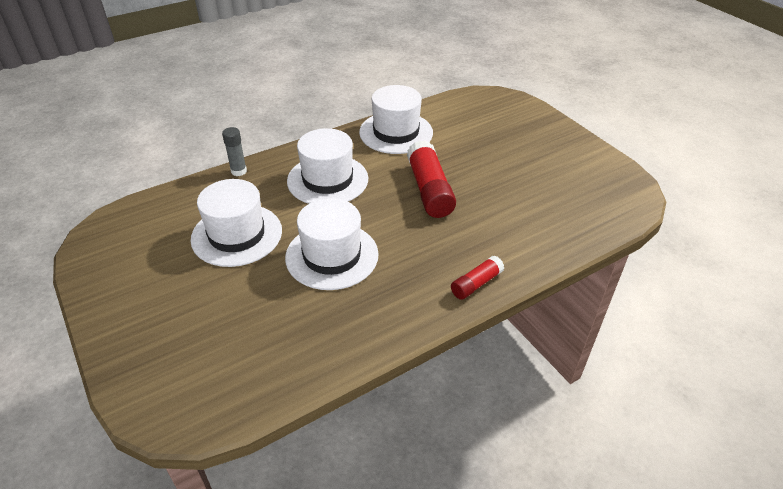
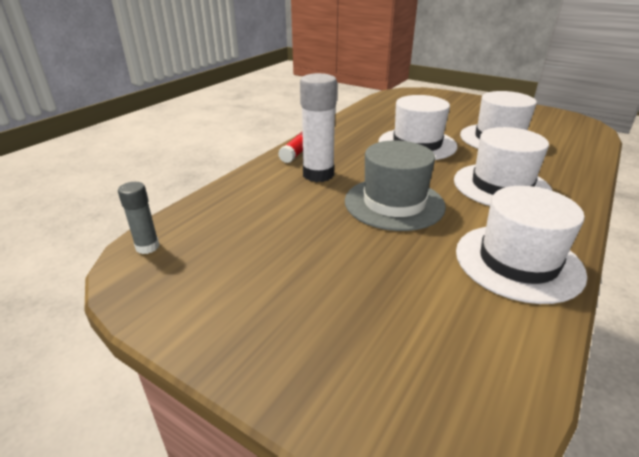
camera: 155 degrees right, 10 degrees down
(239, 171) = (586, 172): grey glue stick -> grey glue stick (147, 247)
(429, 190) = (394, 203): red glue stick -> grey hat
(471, 241) = (318, 174): none -> white glue stick

